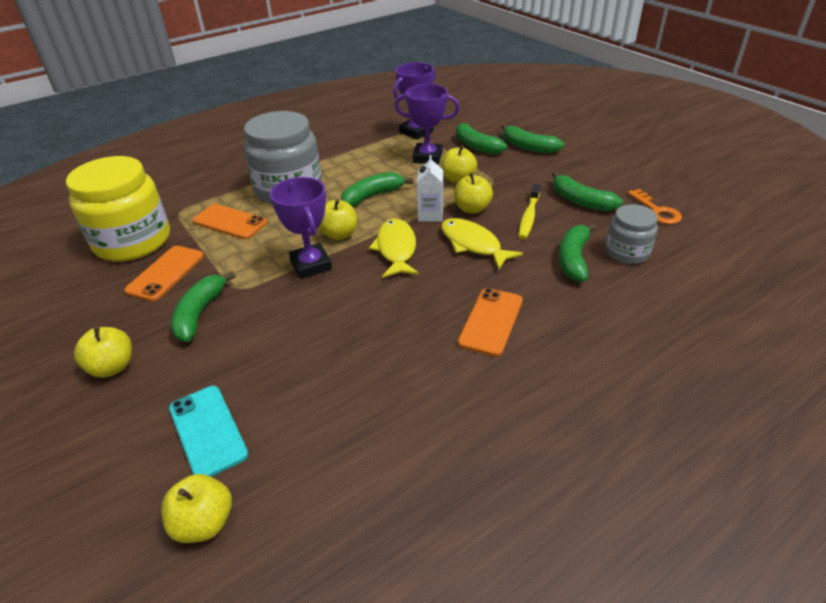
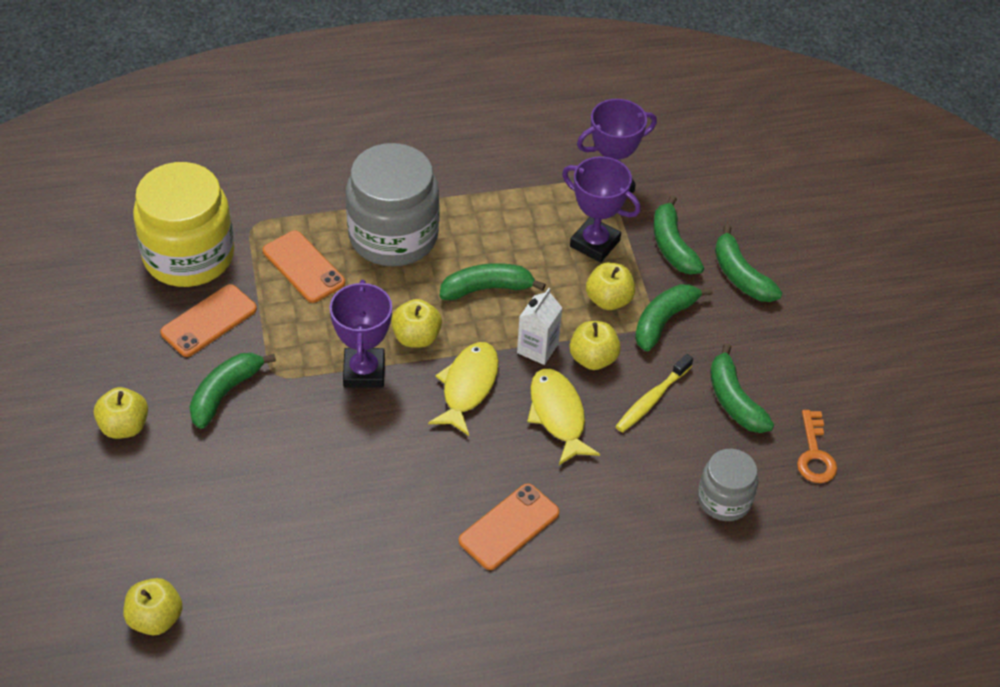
camera: 20 degrees right, 10 degrees up
(208, 431) = (187, 534): turquoise phone -> none
(573, 259) = (656, 484): green banana -> green banana (664, 321)

